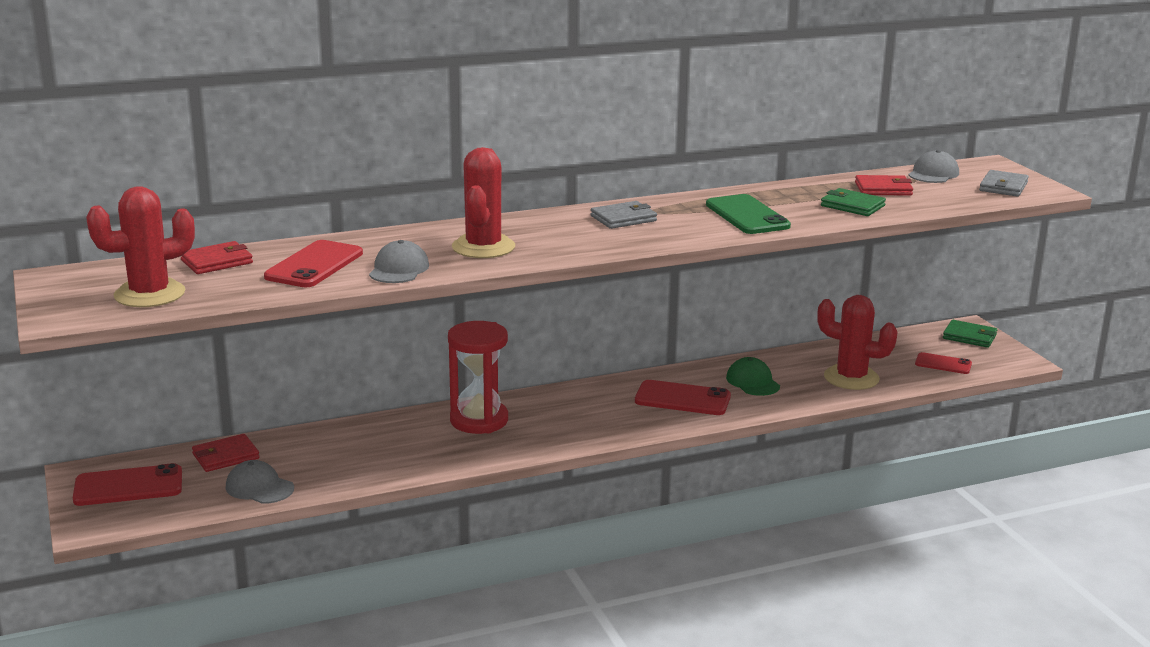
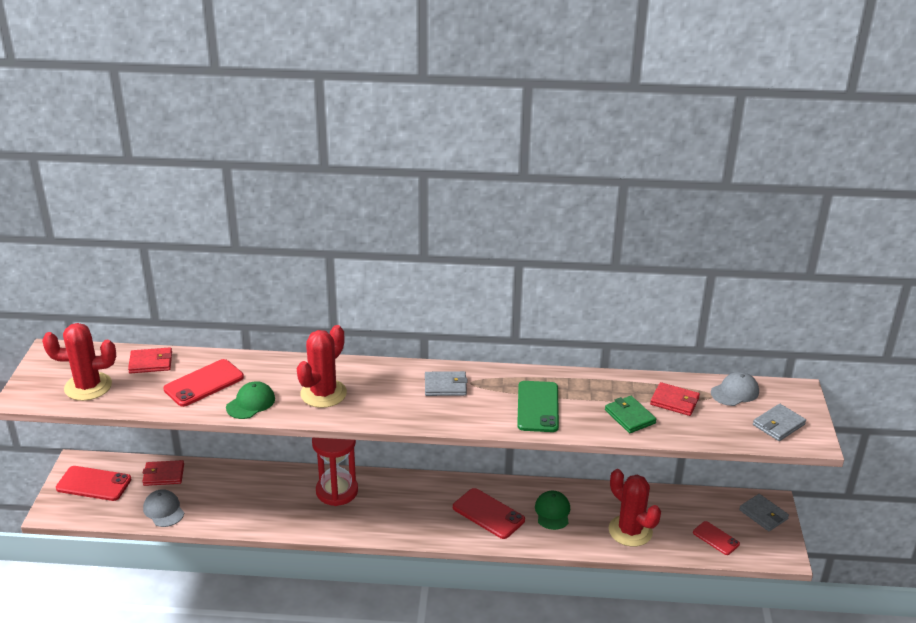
camera: 25 degrees right, 10 degrees up
(399, 269) = (251, 403): grey cap -> green cap
(969, 337) = (763, 514): green wallet -> grey wallet

